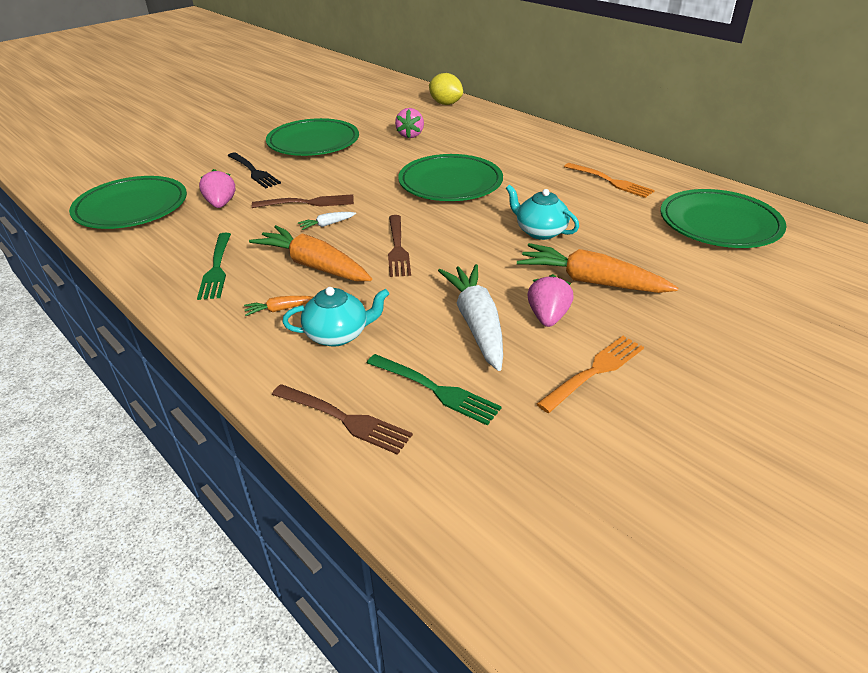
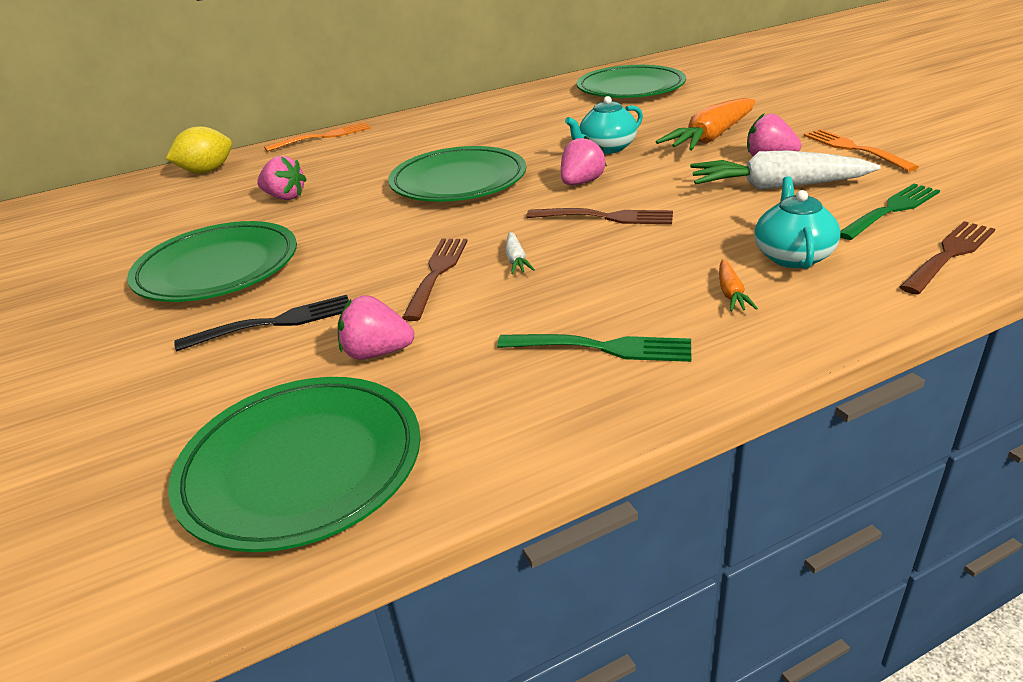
camera: 70 degrees left, 5 degrees down
(314, 266) = (627, 270): orange carrot -> none
(460, 230) = (581, 183): none -> pink strawberry
(609, 181) = (519, 113): orange fork -> orange fork (322, 137)

